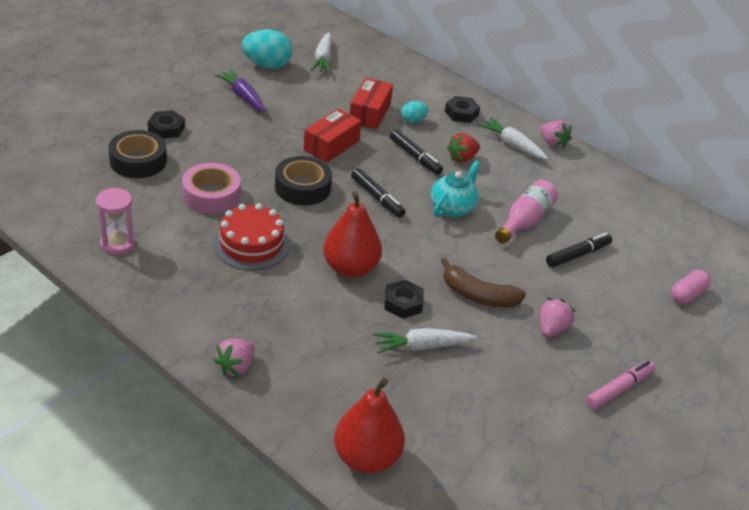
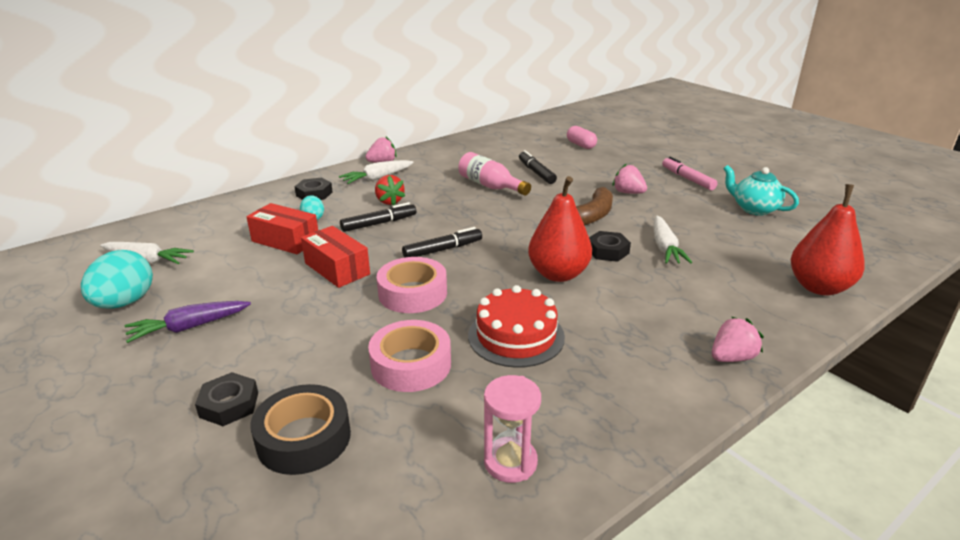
camera: 75 degrees left, 10 degrees down
(236, 367) = (731, 358): pink strawberry -> pink strawberry turned 75 degrees counterclockwise
(302, 187) = (412, 293): black tape -> pink tape
(452, 208) = (466, 214): turquoise teapot -> turquoise teapot (754, 209)

